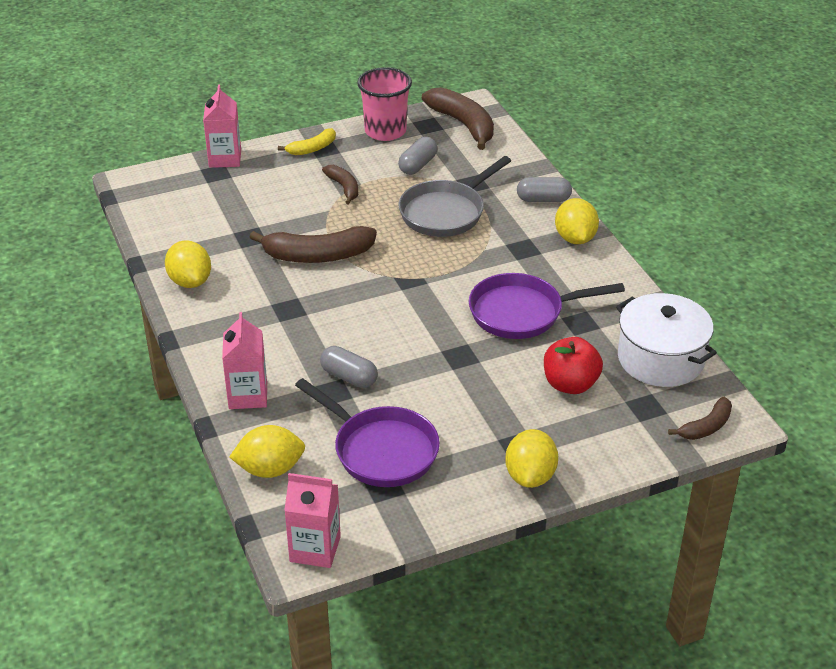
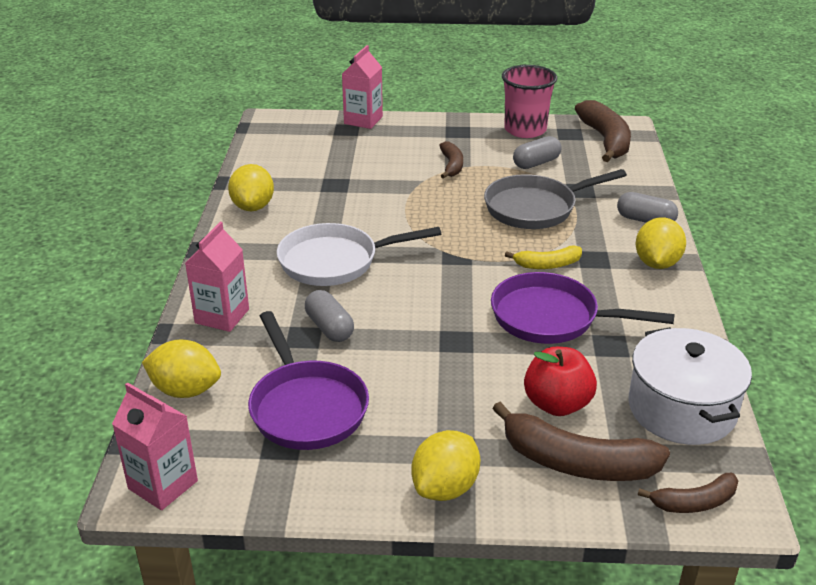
camera: 25 degrees right, 5 degrees down
(308, 314) = (335, 261): none -> white pan
(312, 149) = (446, 129): yellow banana -> yellow banana (547, 265)
(318, 256) = (384, 214): brown banana -> brown banana (576, 462)

